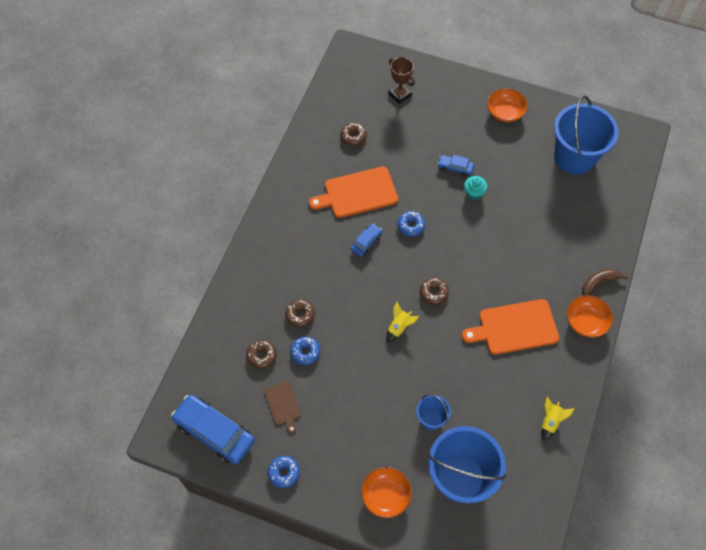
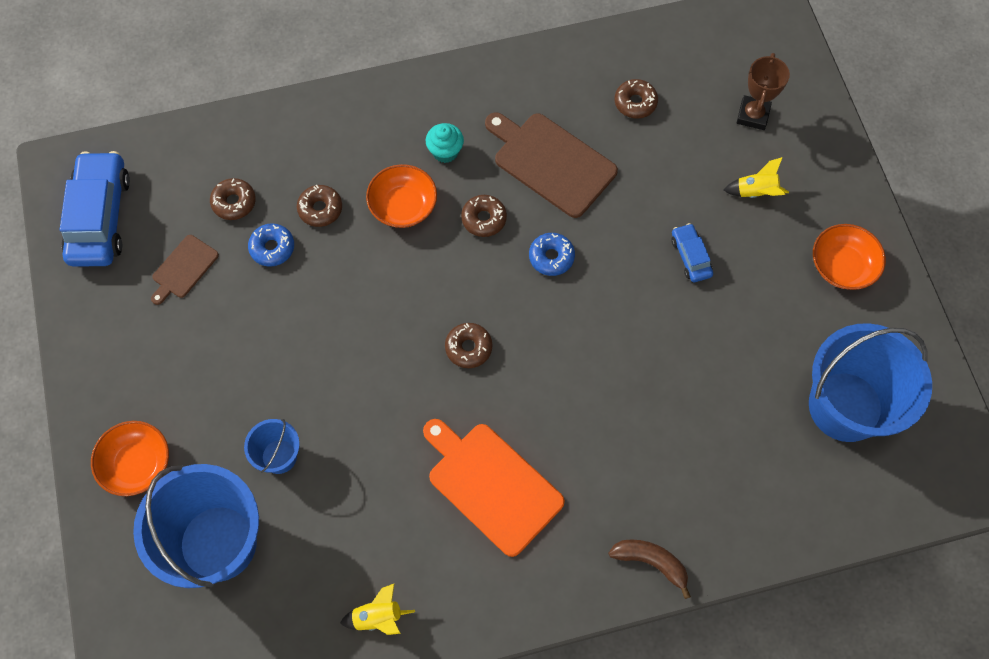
camera: 55 degrees right, 5 degrees up
(284, 473) = (95, 326): blue donut -> none
(357, 193) = (551, 162): orange cutting board -> brown cutting board
(366, 242) = (484, 219): blue car -> brown donut
(399, 327) = (386, 336): yellow rocket -> yellow rocket (756, 192)
(474, 193) = (668, 305): turquoise cupcake -> turquoise cupcake (445, 151)
(586, 322) = (572, 579): orange bowl -> orange bowl (403, 206)

